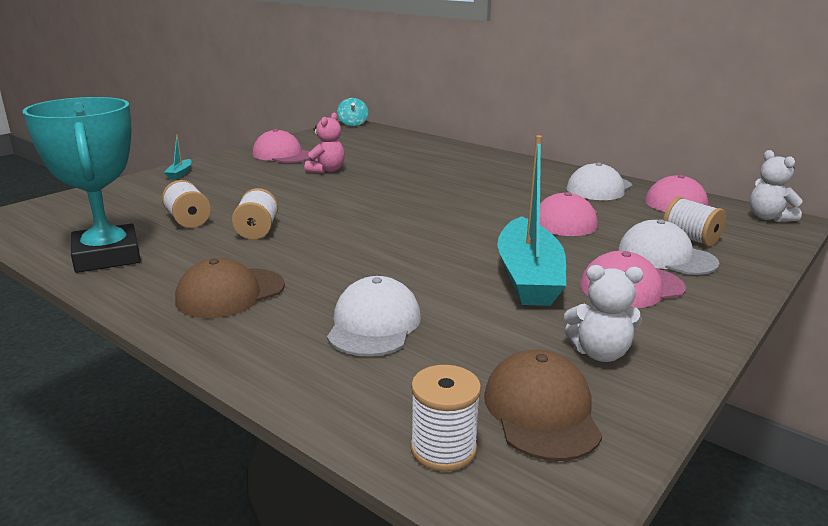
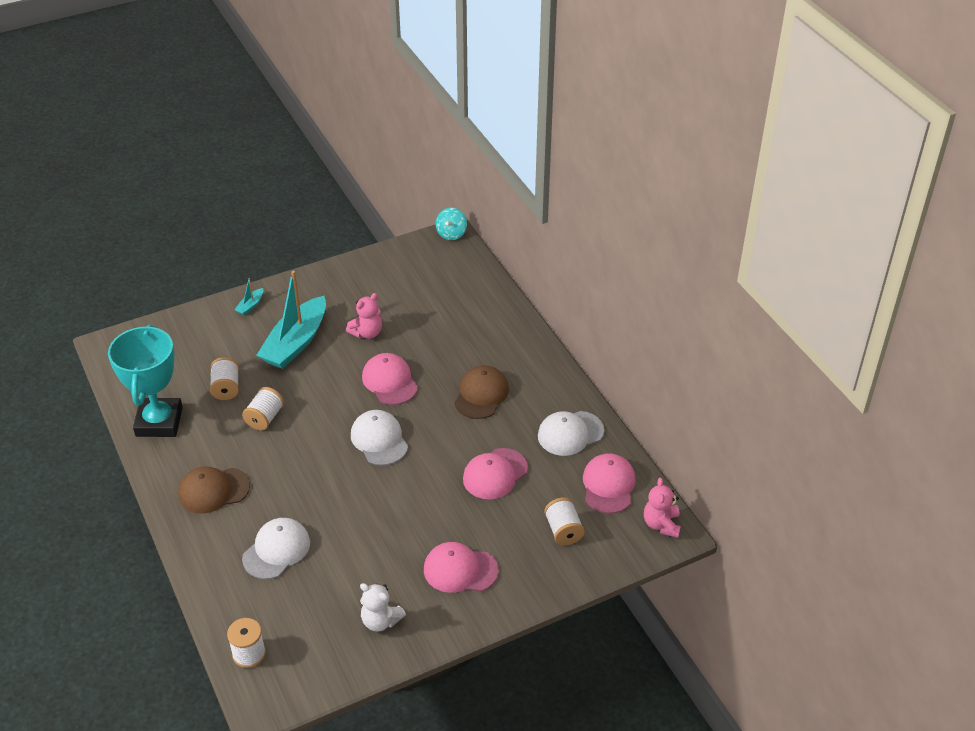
camera: 25 degrees right, 20 degrees up
(282, 154) = (348, 290): pink cap -> pink cap (389, 381)
(528, 276) = (404, 536): turquoise boat -> turquoise boat (295, 343)
(541, 411) = (312, 649): brown cap -> brown cap (481, 394)
(666, 256) = (520, 545): white cap -> white cap (379, 440)
(768, 218) = (661, 524): white teddy bear -> pink teddy bear

